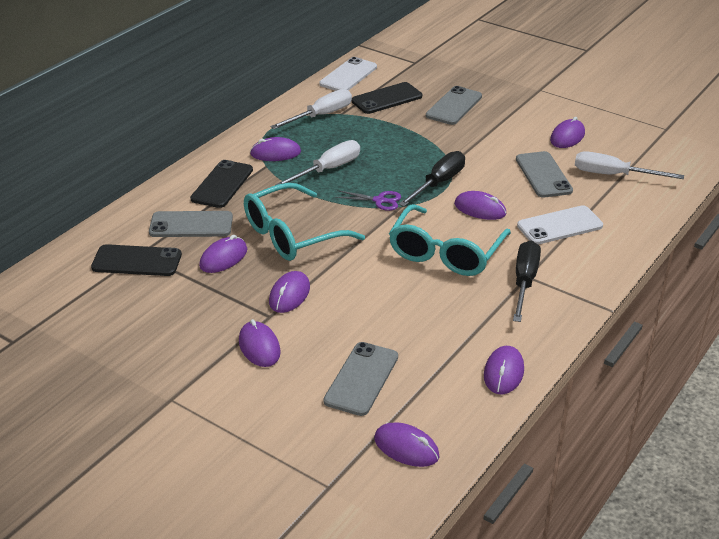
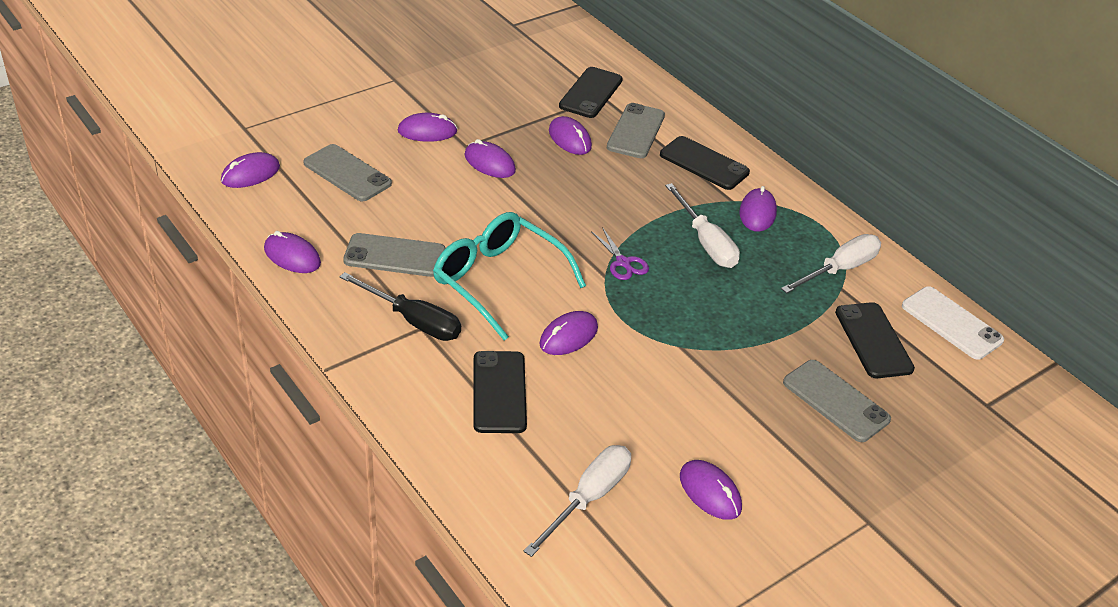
camera: 105 degrees right, 5 degrees up
(291, 235) = (587, 186): turquoise glasses -> none
(321, 115) = (839, 269): white screwdriver -> white screwdriver turned 105 degrees counterclockwise
(379, 200) = (623, 263): purple scissors -> purple scissors turned 60 degrees counterclockwise
(438, 183) = (640, 320): black screwdriver -> none
(543, 175) = (619, 424): grey phone -> grey phone (395, 256)
(560, 226) = (499, 392): white phone -> black phone

